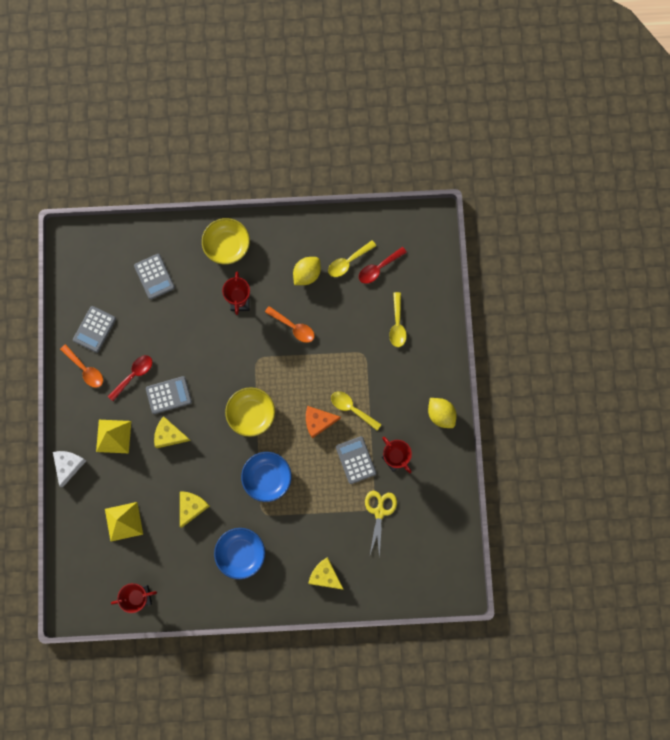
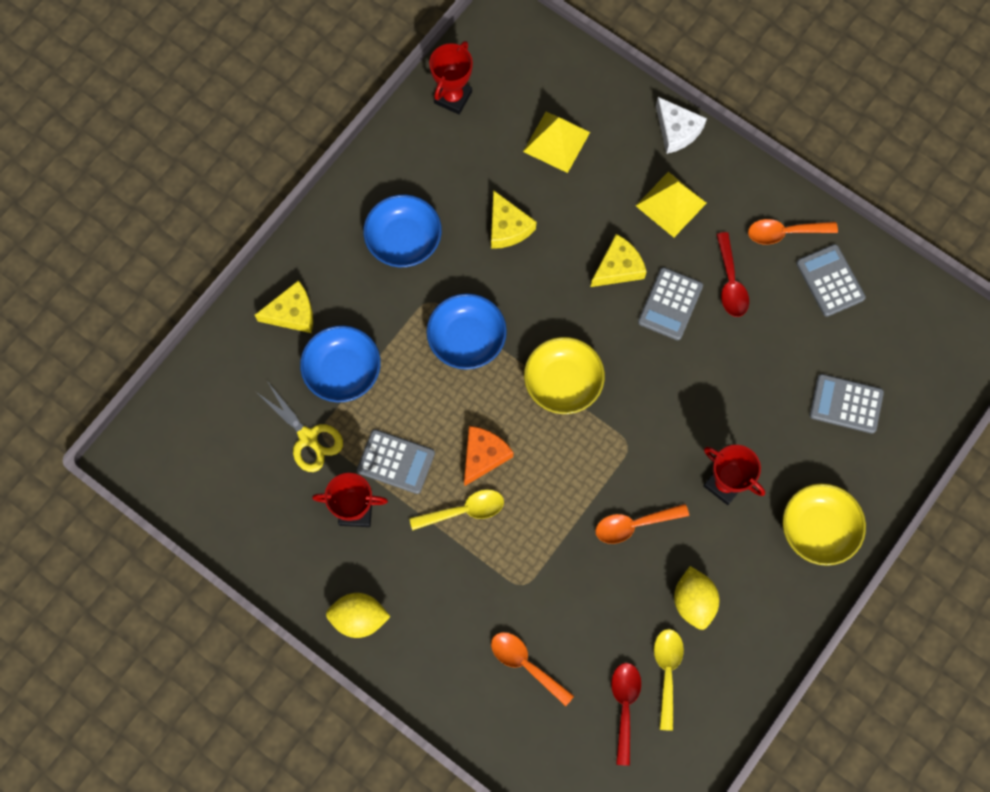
camera: 130 degrees right, 5 degrees down
(333, 524) = (343, 371): none -> blue bowl
(397, 324) = (525, 664): yellow spoon -> orange spoon

